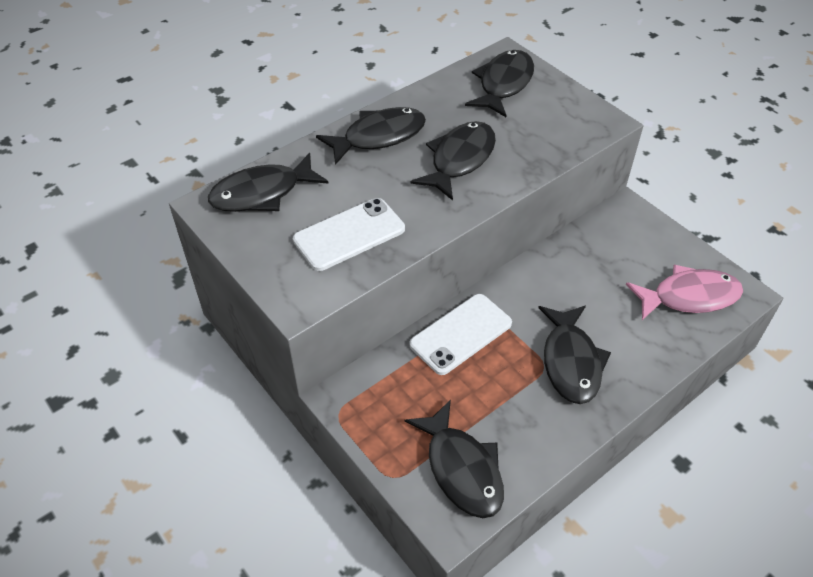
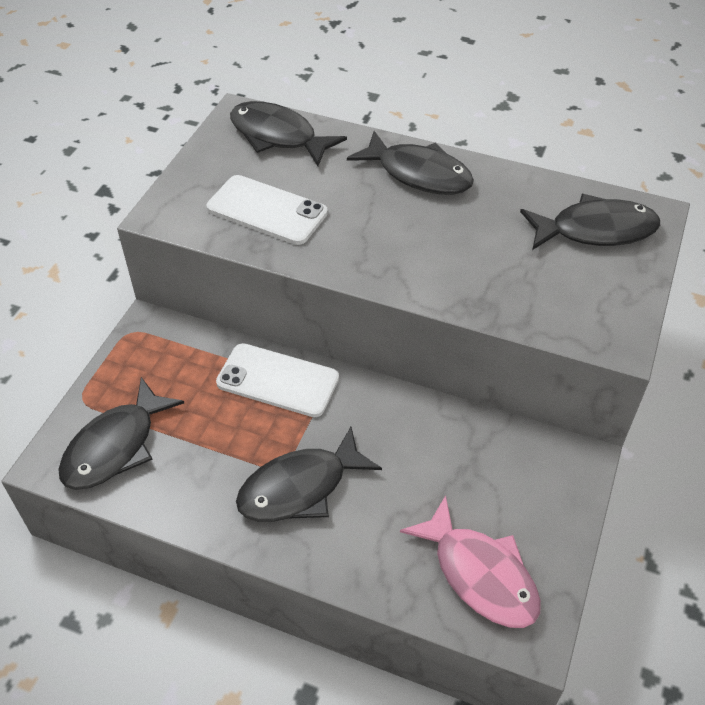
camera: 60 degrees right, 0 degrees up
(459, 160) = (436, 243): black fish -> none

